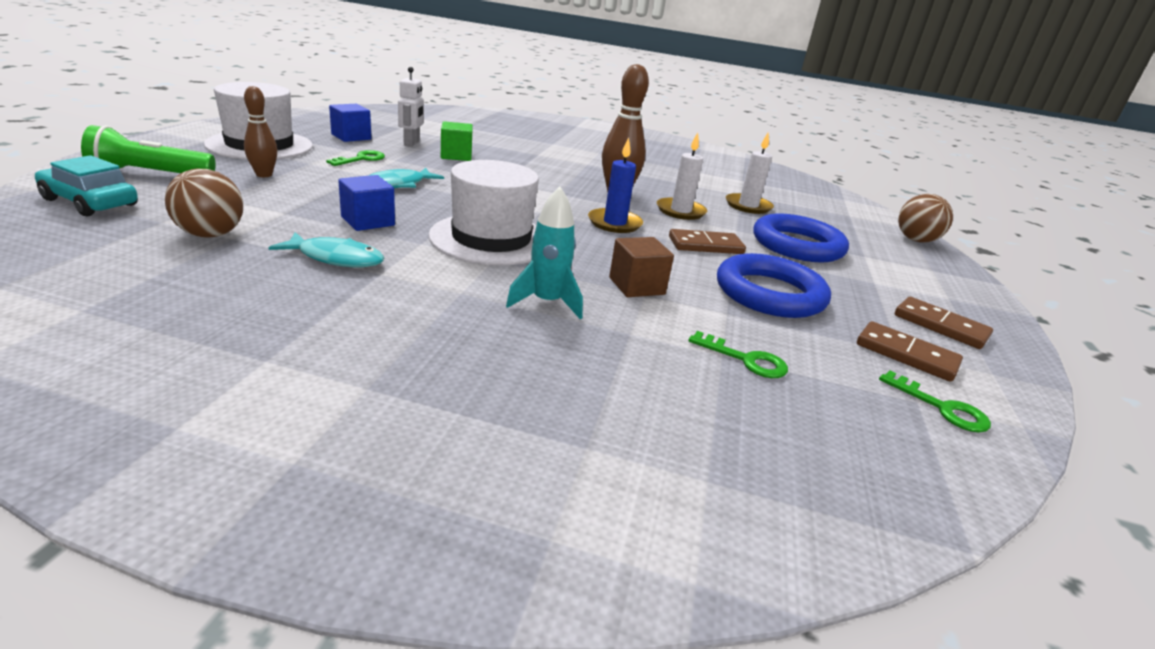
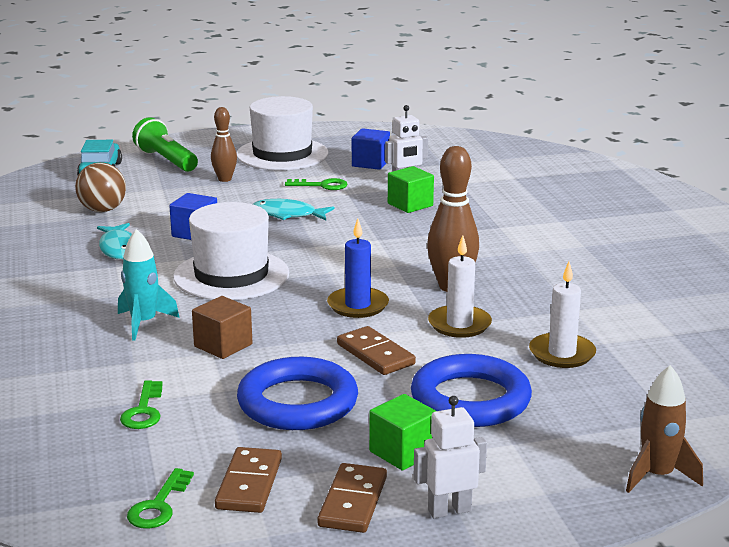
camera: 65 degrees right, 5 degrees down
(867, 287) = (403, 452): none -> green cube
(915, 240) = (657, 476): brown ball -> brown rocket
(954, 301) = (449, 510): none -> white robot

